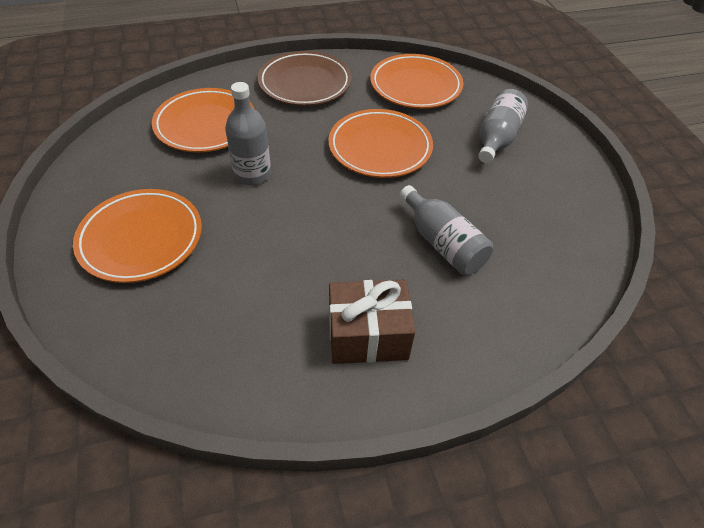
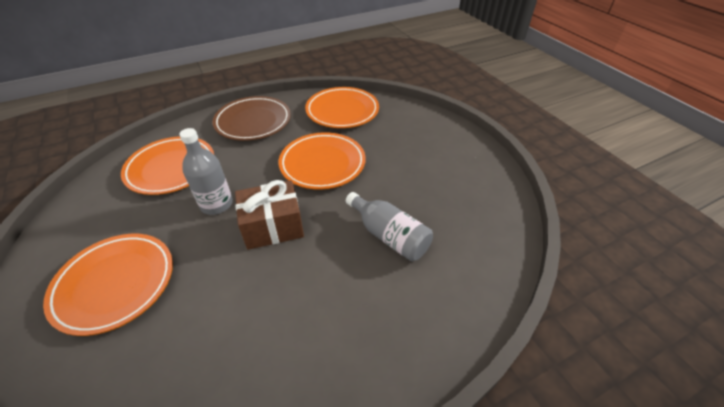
camera: 10 degrees left, 5 degrees down
(368, 335) = (340, 336): brown gift -> brown gift (273, 226)
(497, 138) = (413, 141): grey bottle -> none

